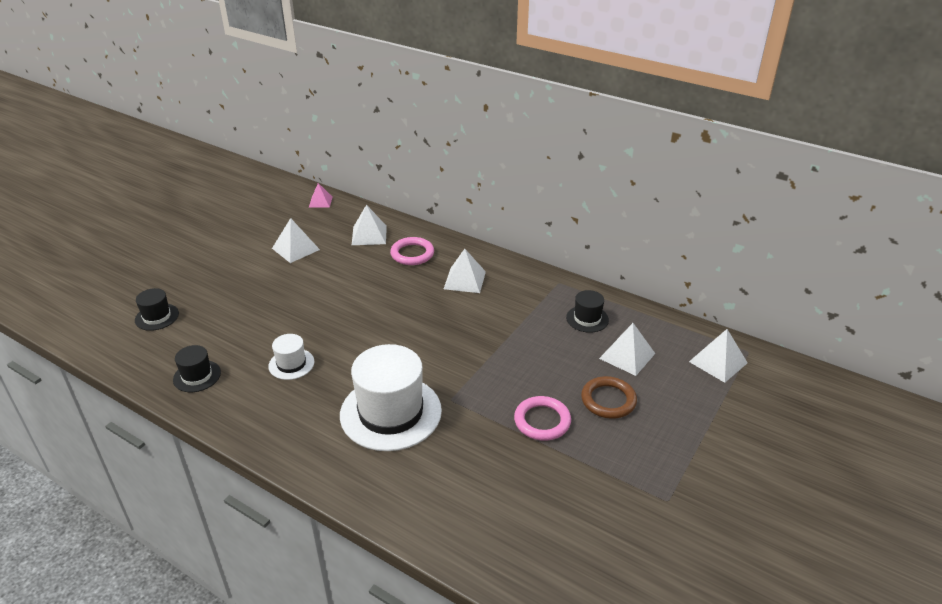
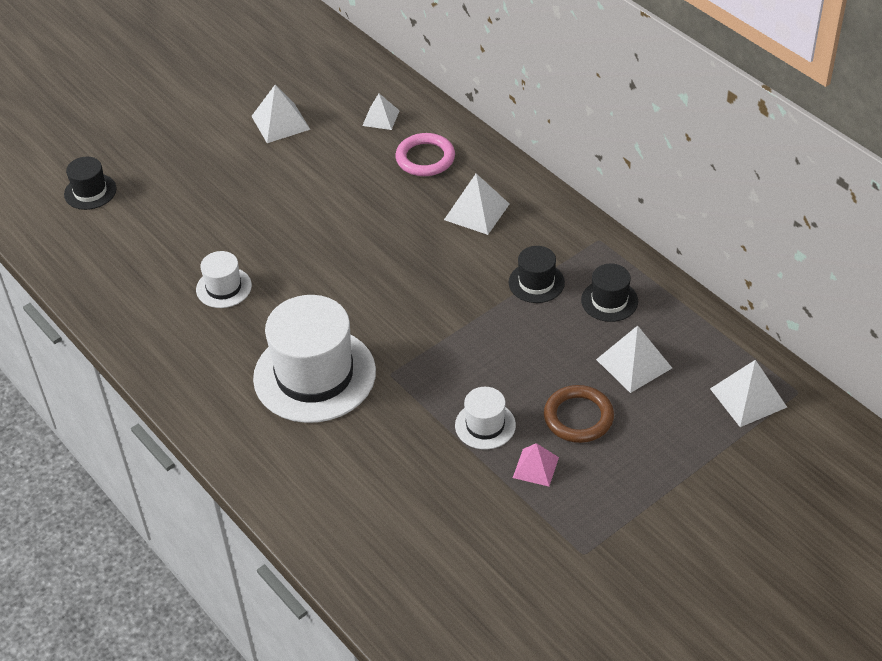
camera: 20 degrees right, 10 degrees up
(197, 376) = (115, 281): black hat -> black hat (536, 282)
(320, 202) = (336, 52): pink pyramid -> pink pyramid (535, 467)
(369, 235) = (381, 118): white pyramid -> white pyramid, size x0.66
(542, 421) = (485, 425): pink ring -> white hat

